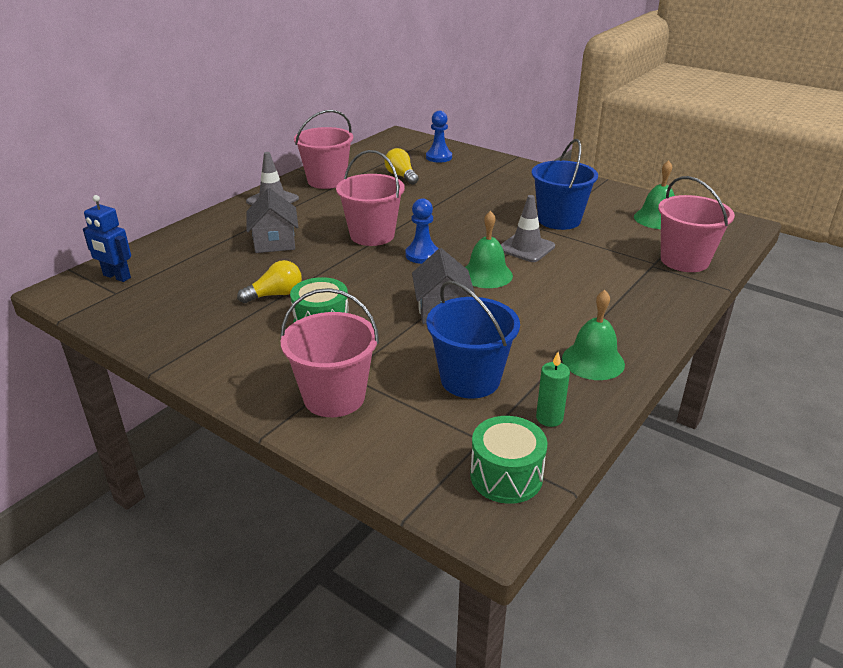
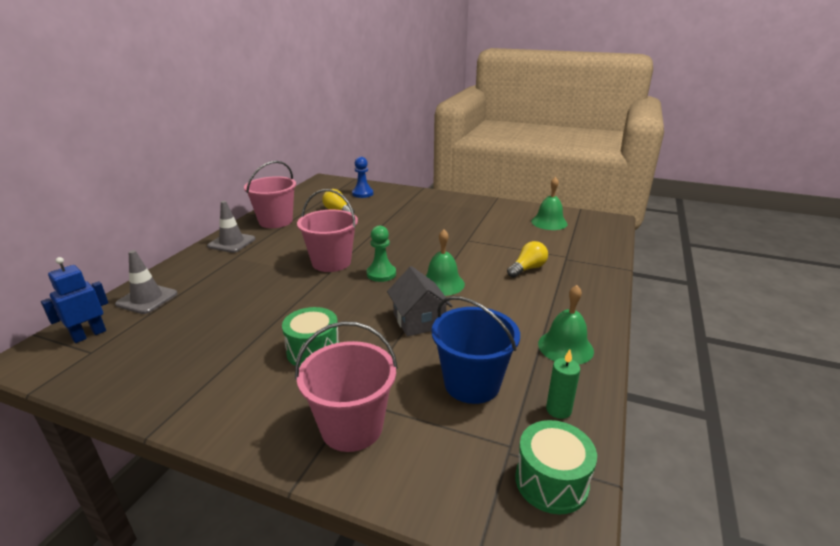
camera: 15 degrees left, 5 degrees down
(116, 277) = (89, 335): blue robot -> blue robot turned 120 degrees clockwise
(274, 242) = (244, 279): grey house -> none
(275, 295) = (259, 329): yellow light bulb -> yellow light bulb (527, 269)
(422, 255) = (381, 274): blue pawn -> green pawn
(526, 248) = (463, 257): grey traffic cone -> grey traffic cone (147, 299)
(559, 220) = (478, 231): blue bucket -> none
(684, 260) = (586, 251): pink bucket -> none

